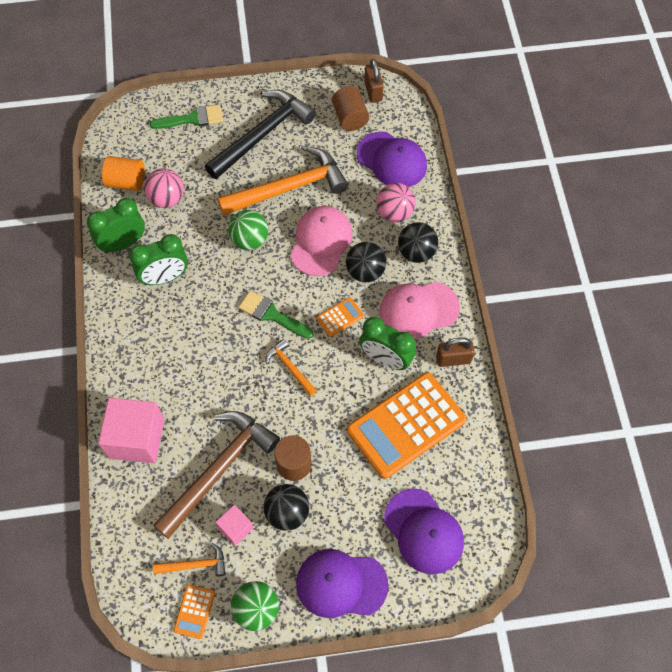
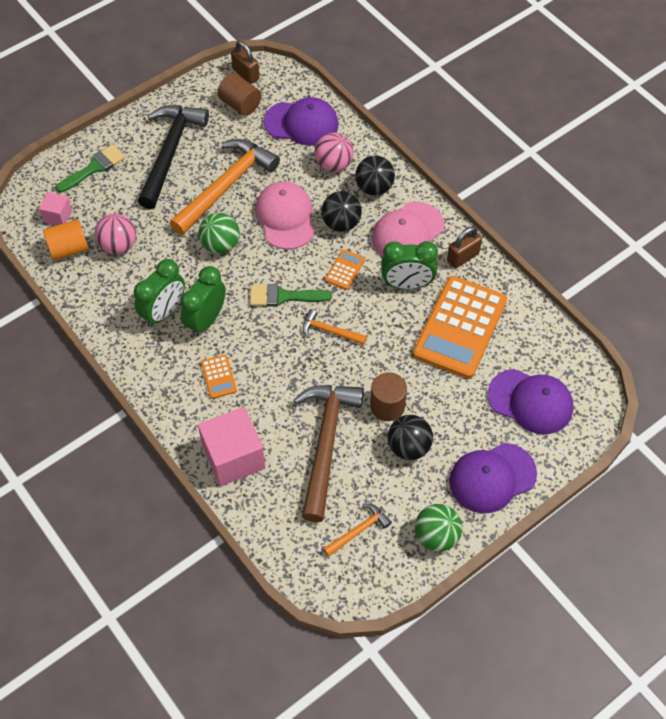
camera: 30 degrees left, 5 degrees down
(123, 244) = (104, 302): green clock -> green clock (206, 320)
(194, 611) = (384, 567): orange calculator -> orange calculator (218, 377)
(235, 528) = (373, 482): pink cube -> pink cube (58, 216)

